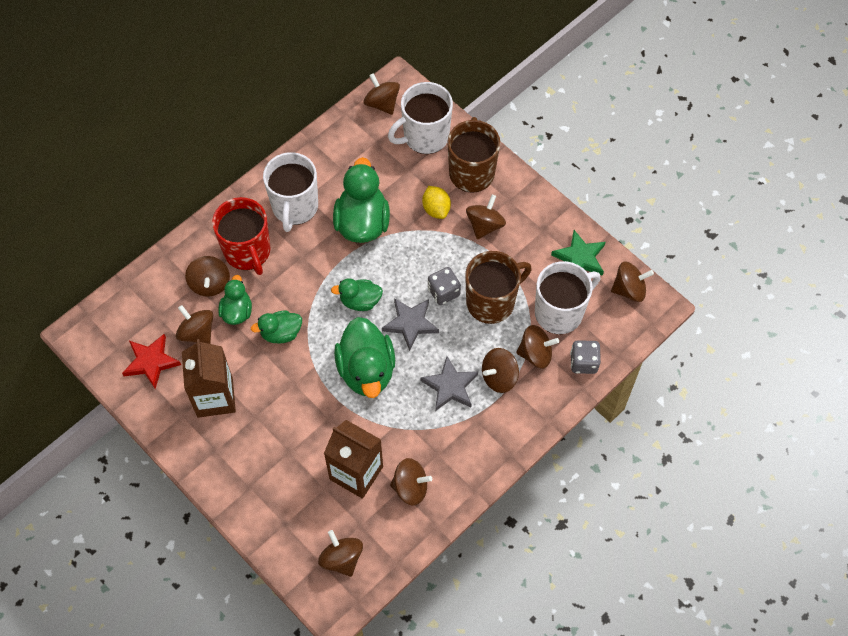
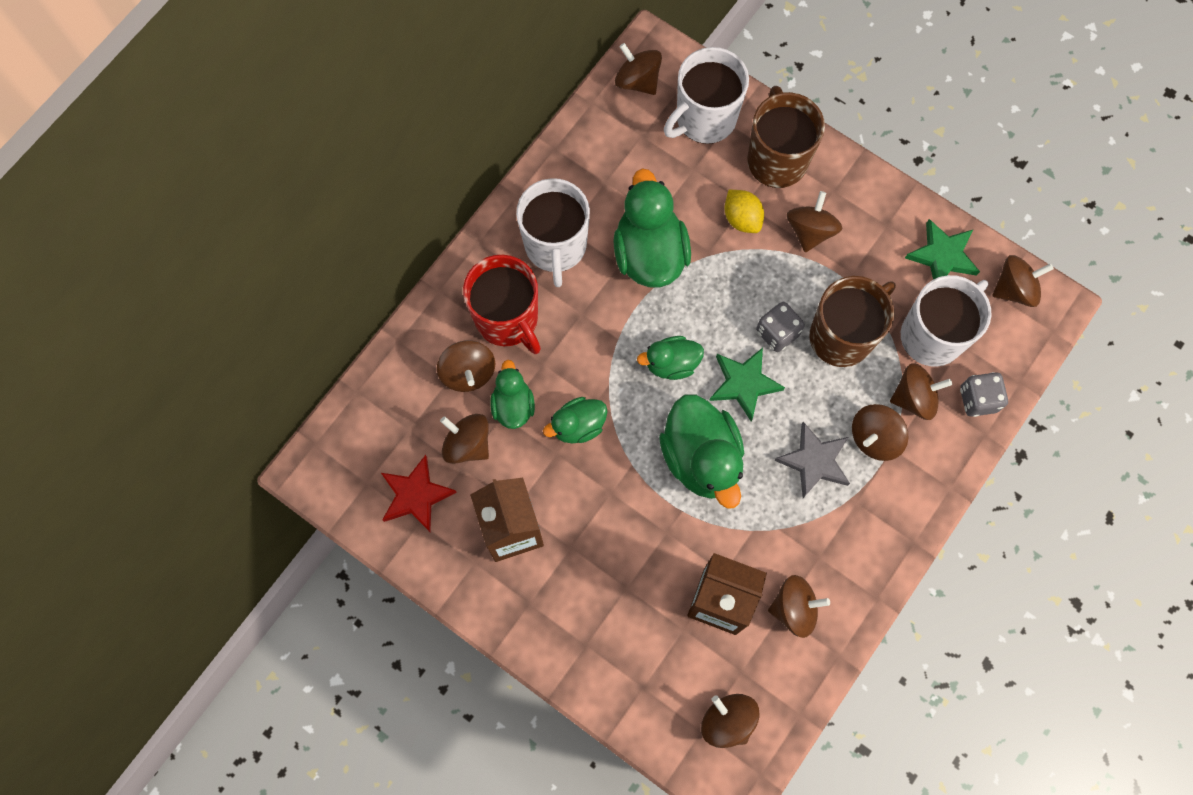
camera: 10 degrees left, 10 degrees up
(410, 324) = (744, 384): grey star -> green star

